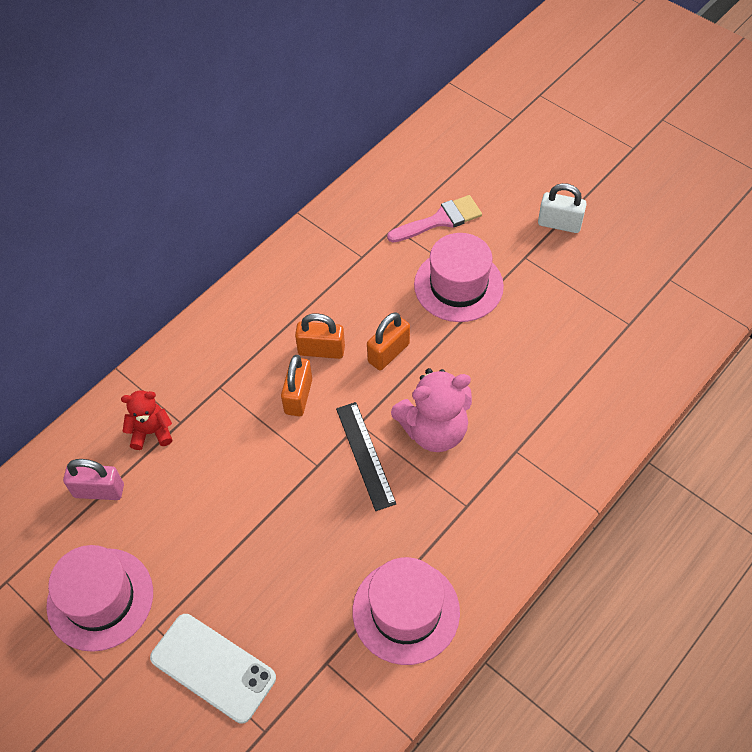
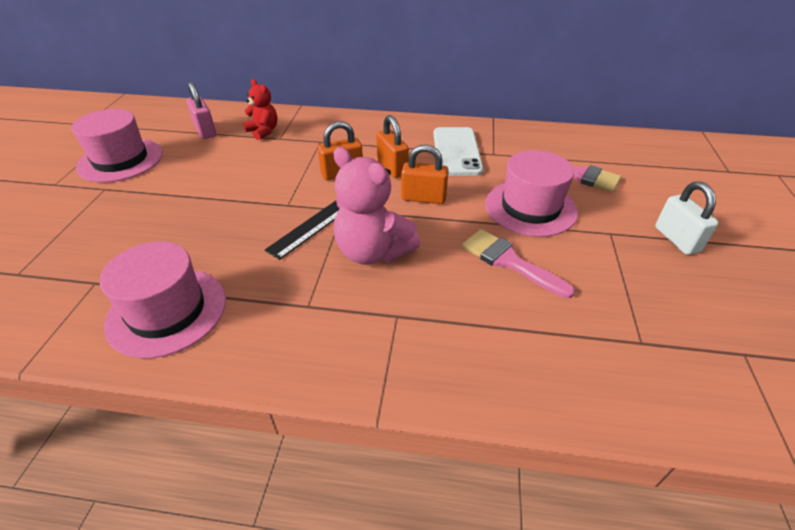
camera: 55 degrees right, 15 degrees down
(213, 667) = (75, 225): white phone -> white phone (456, 151)
(509, 344) = (509, 261): none -> pink brush

